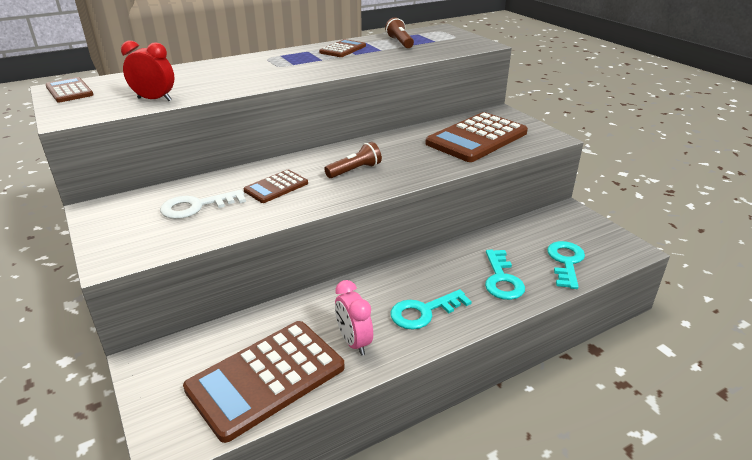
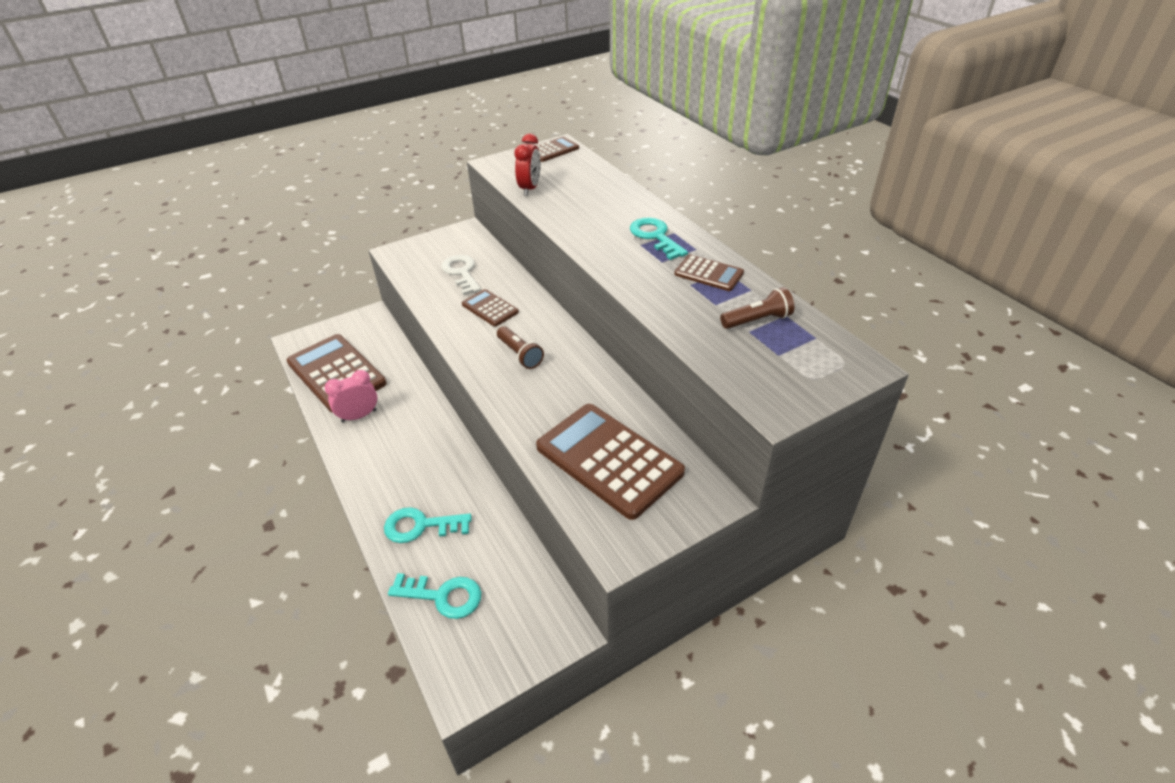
camera: 90 degrees right, 10 degrees up
(424, 312) = (385, 460): turquoise key -> turquoise key (655, 236)

